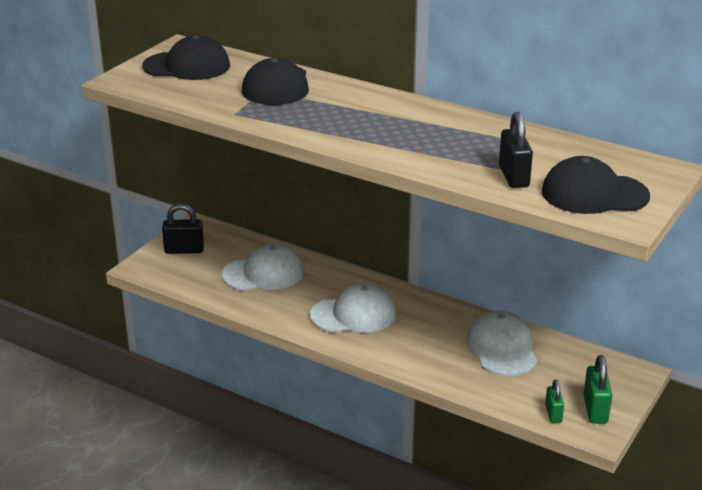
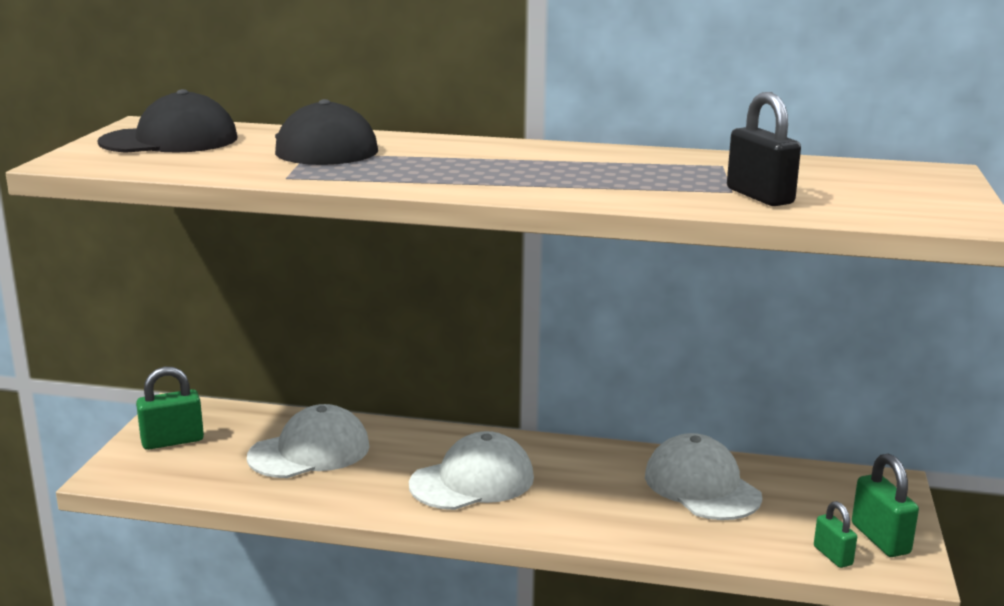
camera: 20 degrees left, 10 degrees down
(184, 250) = (172, 441): black padlock -> green padlock
(594, 194) = (886, 201): black cap -> none

